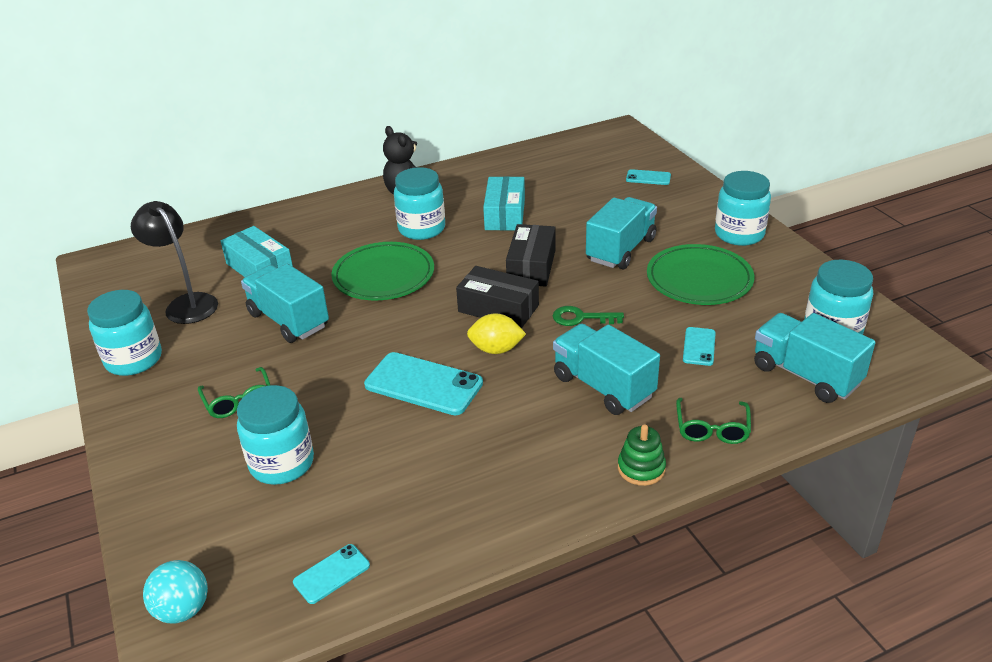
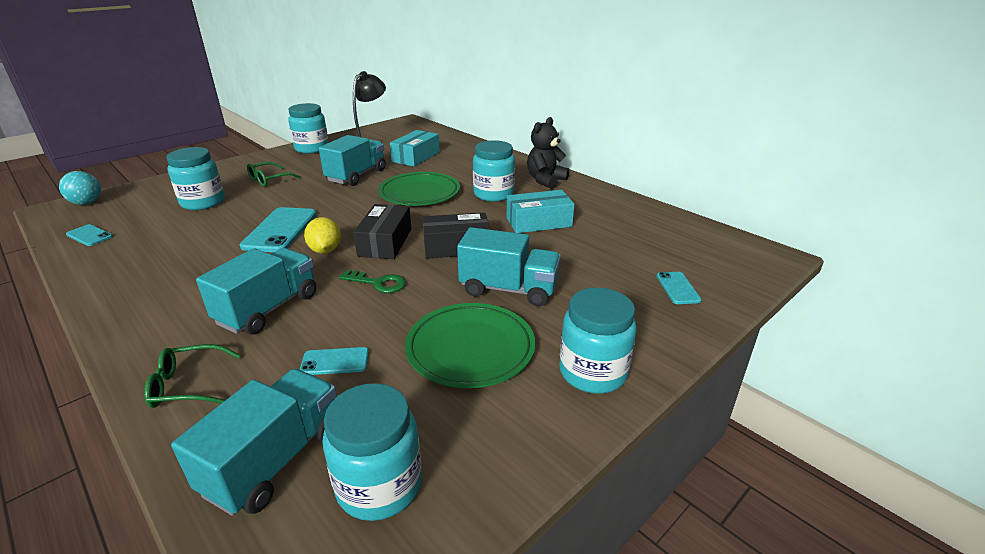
camera: 70 degrees right, 5 degrees down
(581, 318) = (378, 283): green key -> green key turned 120 degrees clockwise
(641, 468) = (142, 345): green stacking toy -> none

